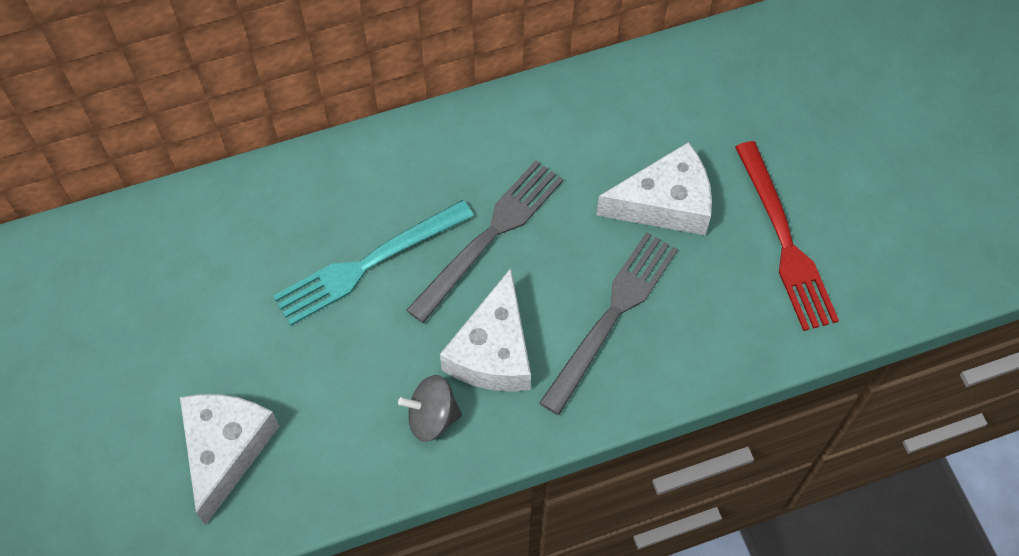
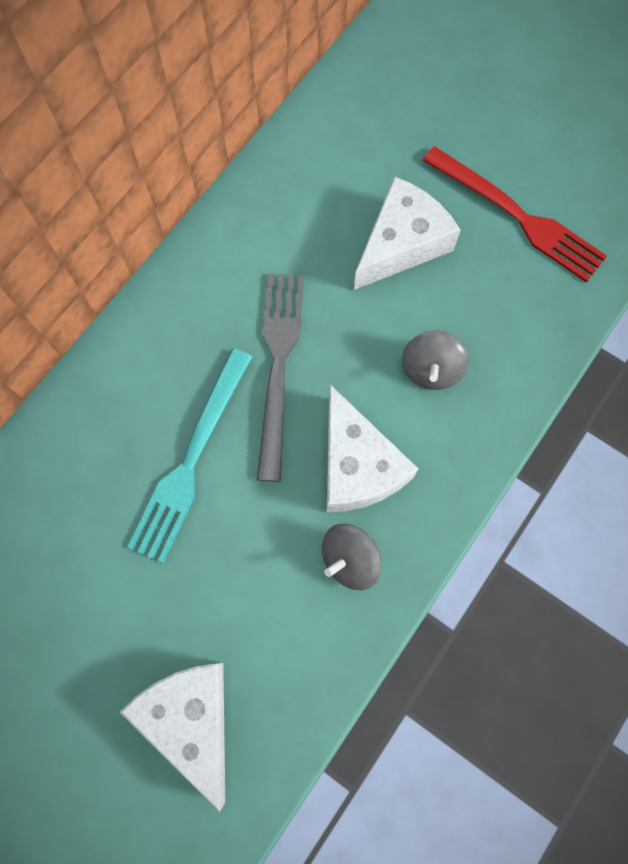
camera: 35 degrees left, 10 degrees up
(612, 317) = (431, 369): grey fork -> grey spinning top

